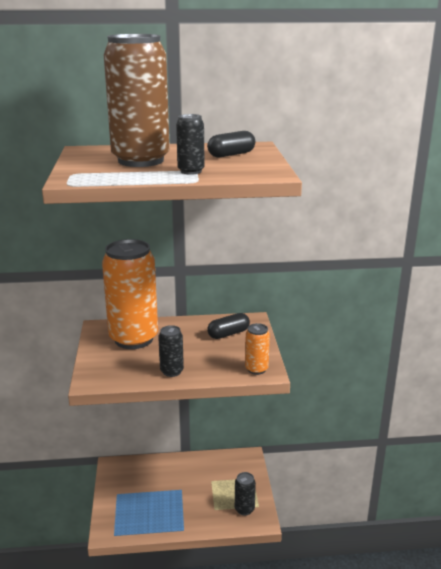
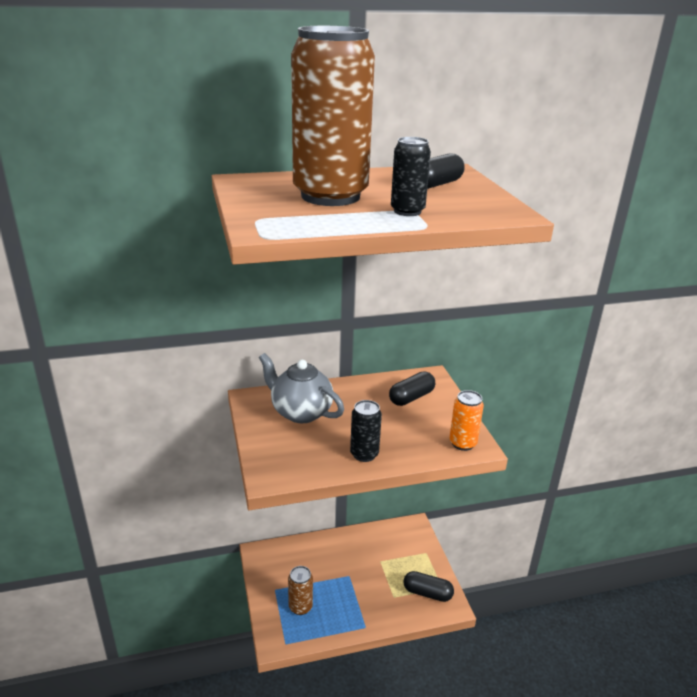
camera: 10 degrees left, 5 degrees up
(133, 339) = (300, 412): orange can -> grey teapot
(134, 509) = (300, 607): none -> brown can
(244, 509) = (427, 593): black can -> black capsule

